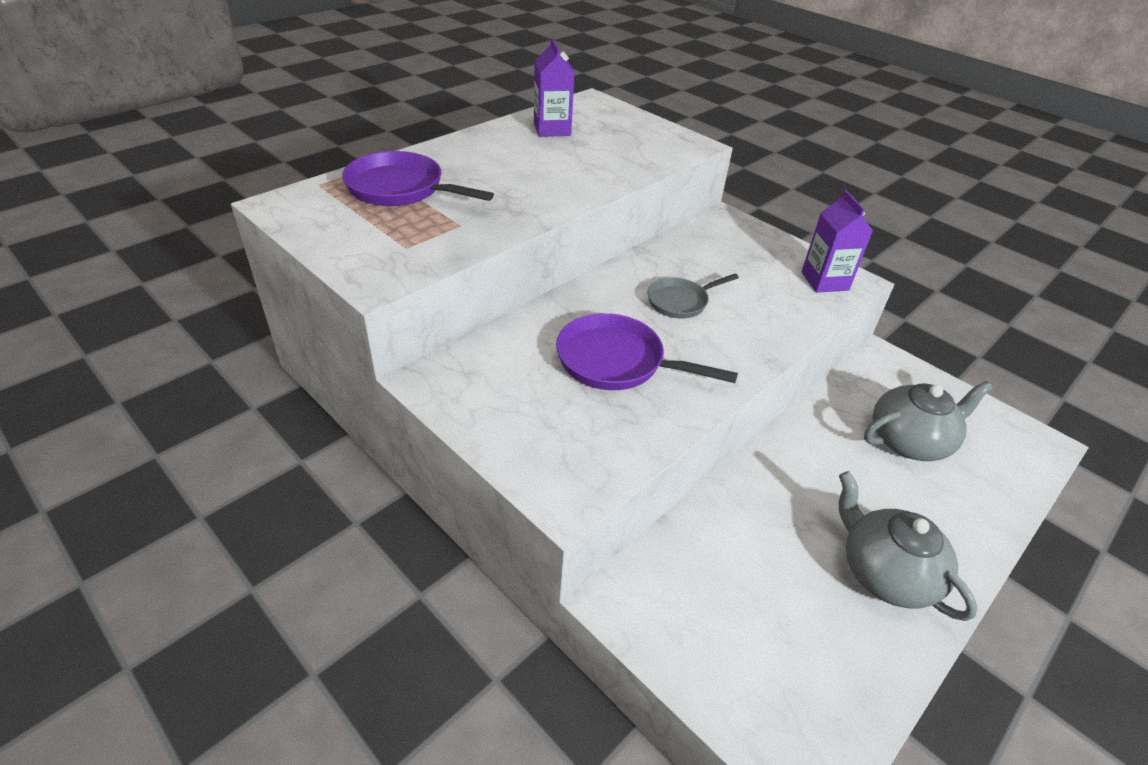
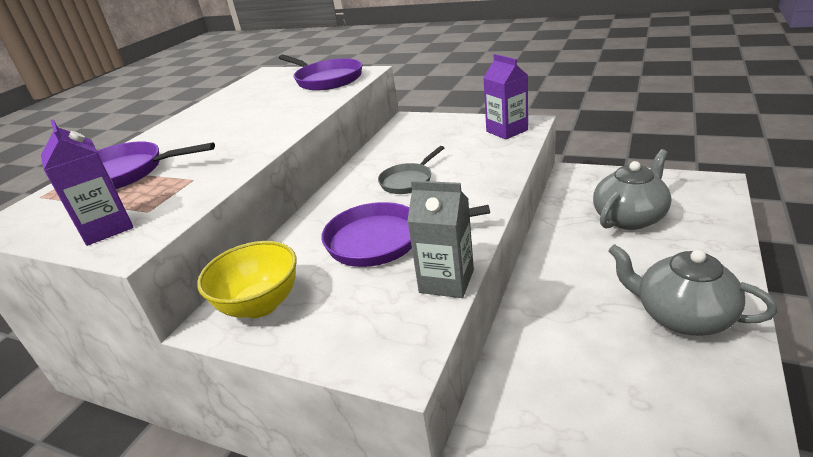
camera: 15 degrees left, 10 degrees down
(474, 381) = (260, 305): none -> yellow bowl
(552, 129) = (243, 97): purple carton -> purple carton (107, 228)
(650, 139) = (326, 80): none -> purple pan
(654, 435) = (446, 281): none -> grey carton

